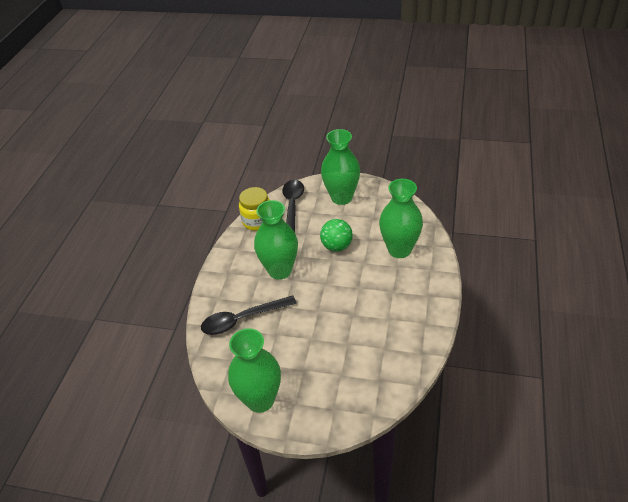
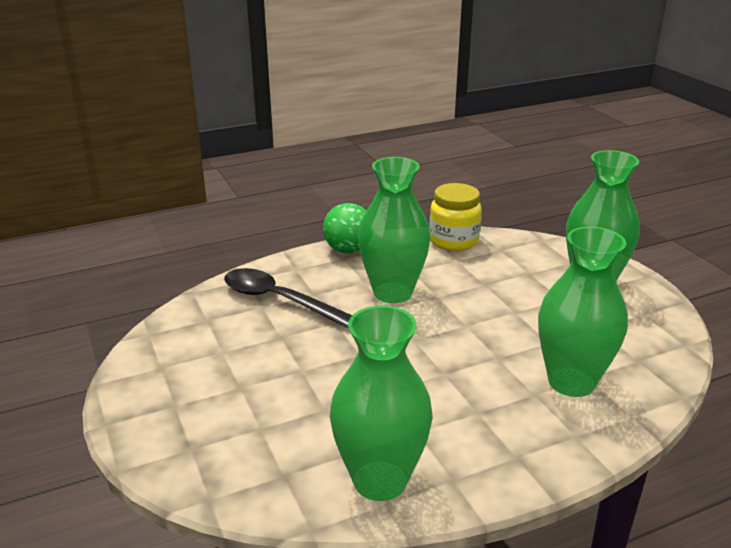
camera: 50 degrees right, 15 degrees down
(260, 400) = (158, 372): green vase -> green vase (380, 480)
(292, 207) = (514, 255): black spoon -> none
(336, 246) = (496, 319): green ball -> green ball (348, 250)

